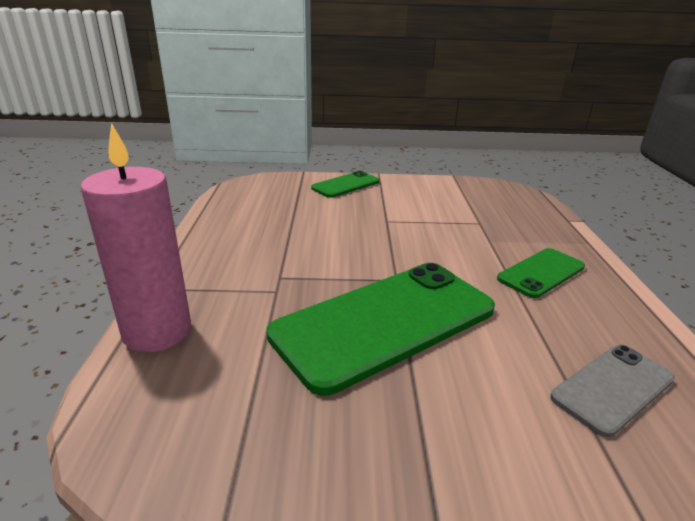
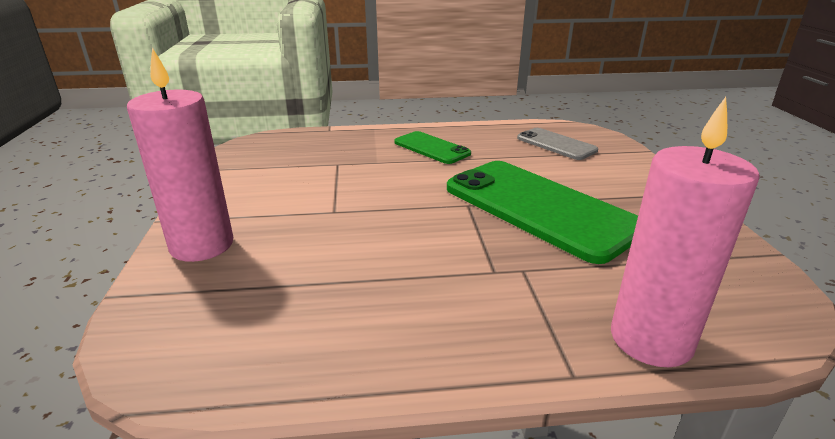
camera: 95 degrees left, 0 degrees up
(345, 185) = (202, 245): green phone -> pink candle

